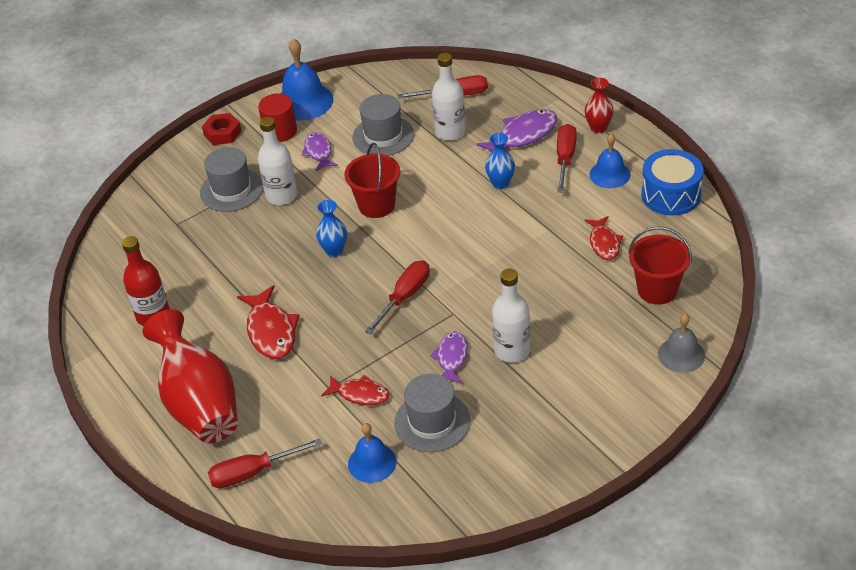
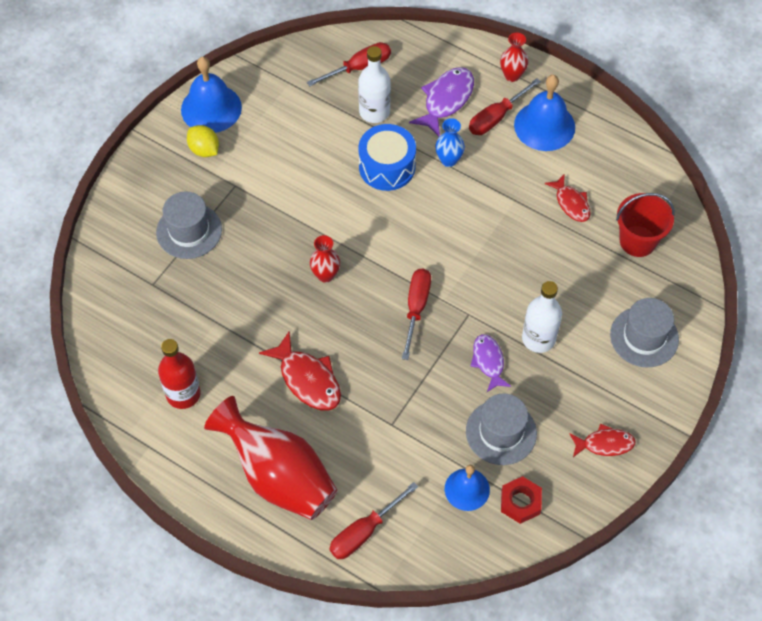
camera: 25 degrees left, 15 degrees up
(222, 133) = (145, 166): red nut -> red nut (520, 502)
(280, 131) = (204, 150): red cylinder -> yellow lemon
(281, 196) = (243, 225): white bottle -> none
(319, 152) = (255, 165): purple fish -> none
(334, 251) = (325, 275): blue vase -> red vase
(360, 394) = (423, 423): red fish -> red fish (604, 444)
(376, 205) = (342, 213): red bucket -> none
(383, 136) = (311, 131): grey hat -> grey hat (644, 337)
(565, 158) = (496, 117): red screwdriver -> red screwdriver turned 120 degrees counterclockwise
(609, 174) = (544, 126): blue bell -> blue bell, size x1.56
(671, 195) = (608, 135): blue drum -> blue drum (387, 167)
(681, 354) = (685, 303): grey bell -> none

